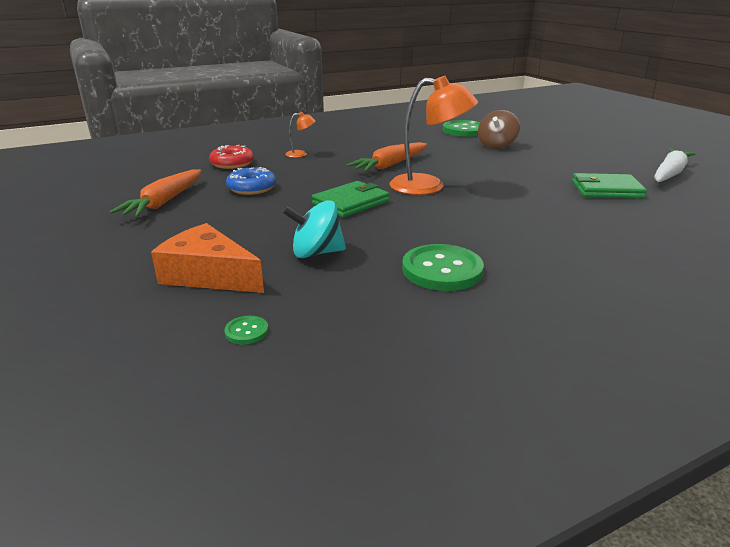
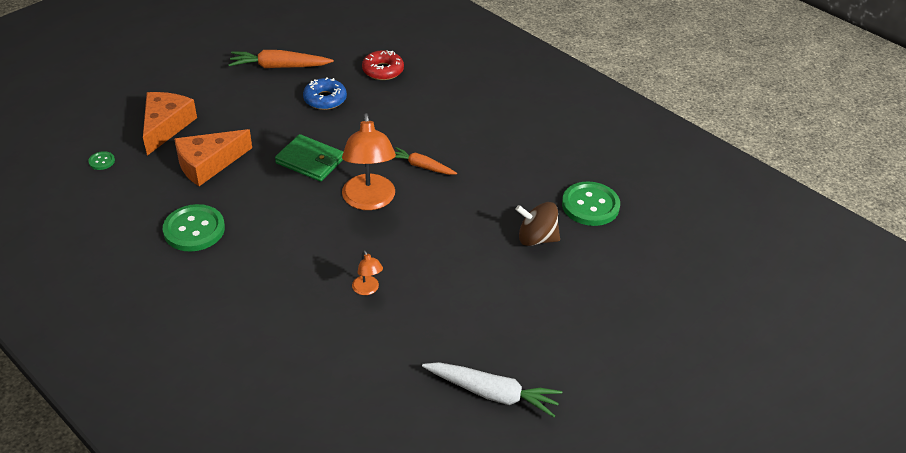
camera: 70 degrees right, 15 degrees up
(301, 154) = (430, 102): orange lamp -> orange lamp (367, 289)
(316, 253) = (208, 164): turquoise spinning top -> orange cheese
(390, 165) = (422, 166): orange carrot -> orange carrot, size x0.63
(606, 190) = (409, 331): green wallet -> none

